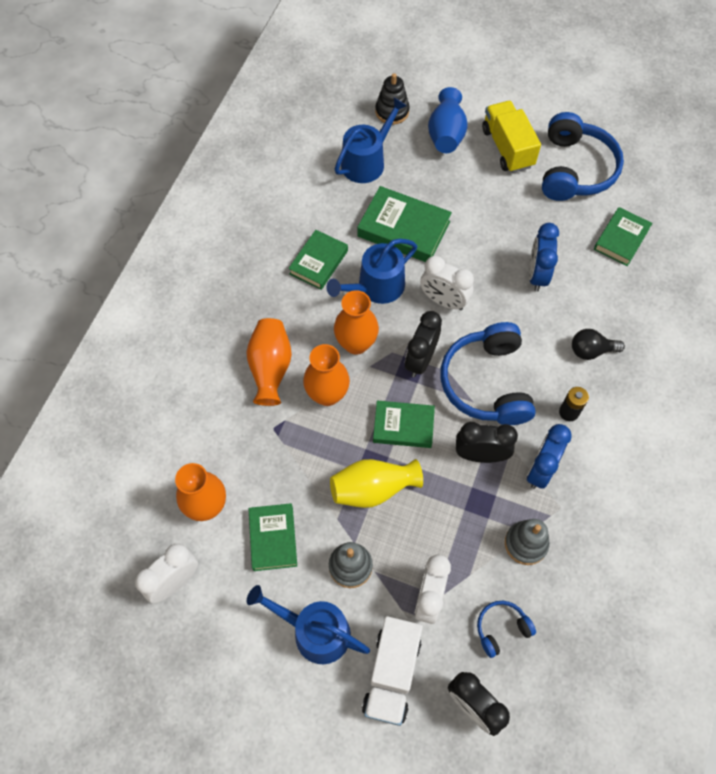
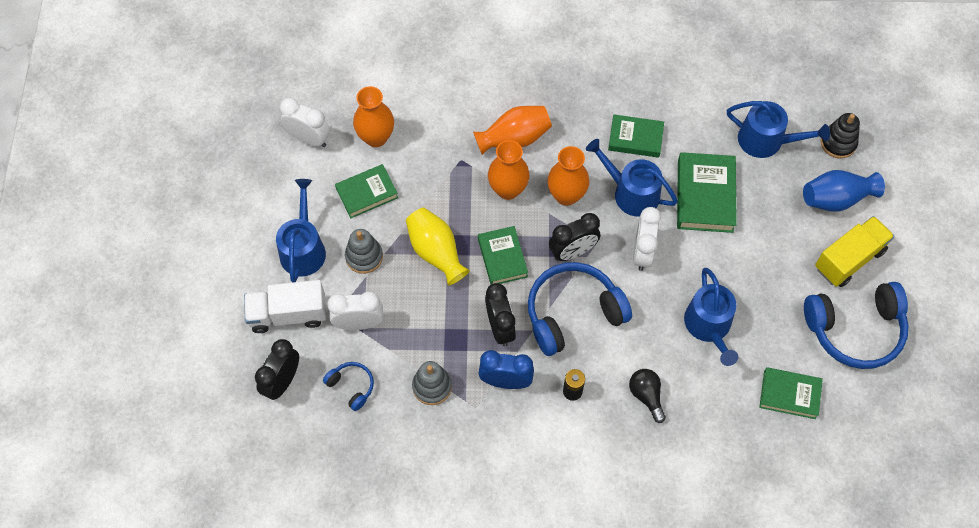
camera: 70 degrees right, 0 degrees up
(420, 360) = (572, 252): black clock -> black clock turned 150 degrees clockwise
(537, 275) = (709, 326): blue clock -> blue watering can

